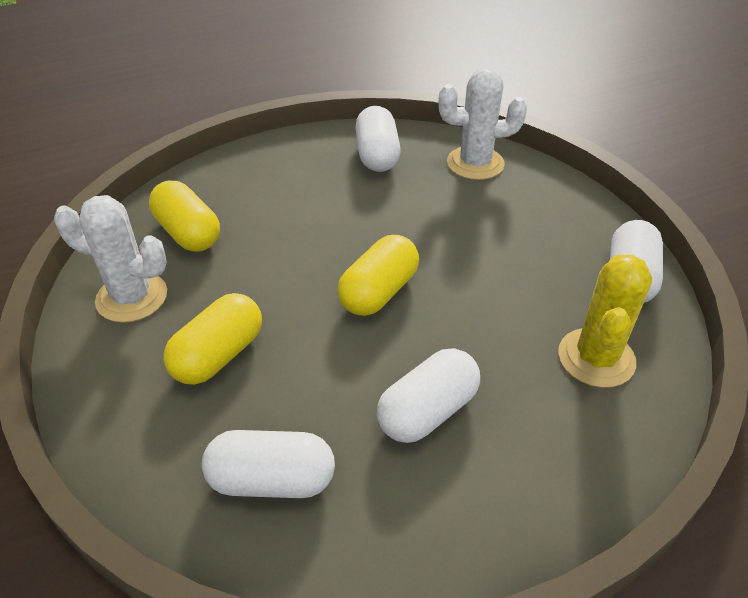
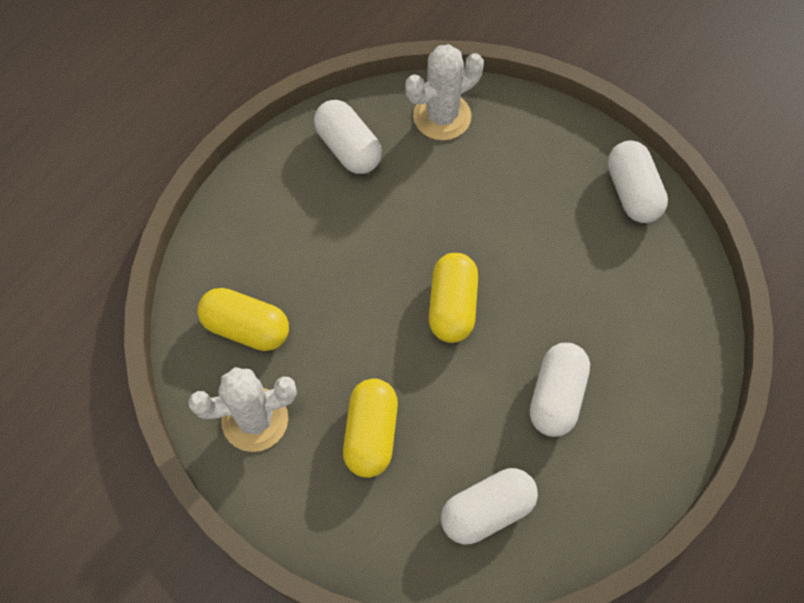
camera: 30 degrees left, 20 degrees up
(596, 358) = (645, 285): yellow cactus -> none

